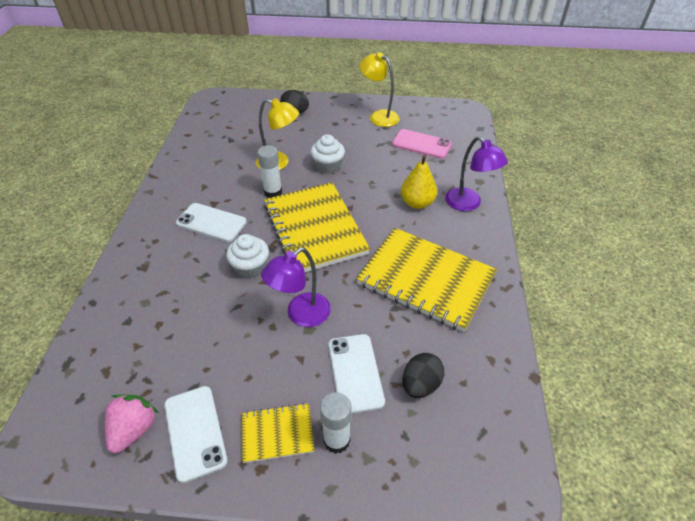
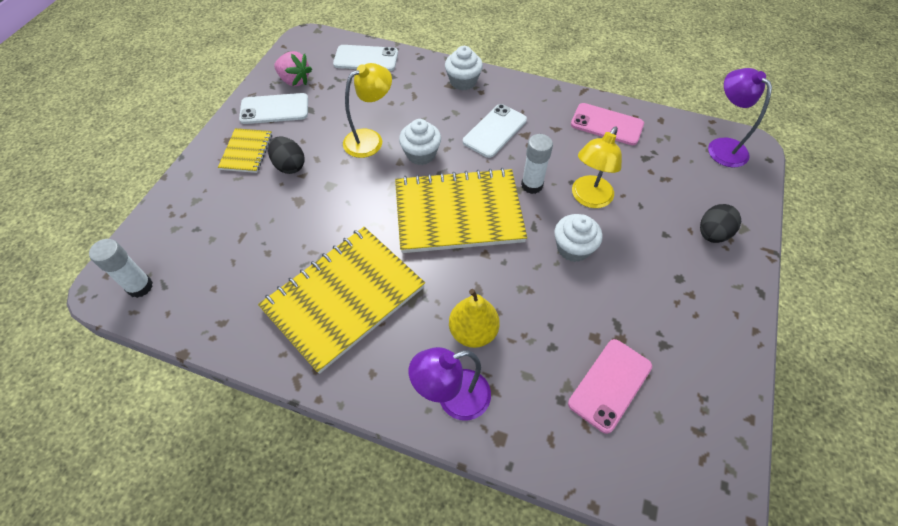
camera: 105 degrees right, 10 degrees up
(138, 257) = (463, 81): none -> white cupcake
(196, 160) = (606, 124): none -> pink phone
(301, 315) = (347, 182): purple lamp -> purple lamp (721, 146)
(336, 440) = (220, 185): white glue stick -> white glue stick (140, 286)
(355, 373) = (268, 209): white phone -> white phone (366, 58)
(379, 116) = (697, 344): yellow lamp -> yellow lamp (370, 139)
(420, 384) = (231, 253): black egg -> black egg (289, 165)

